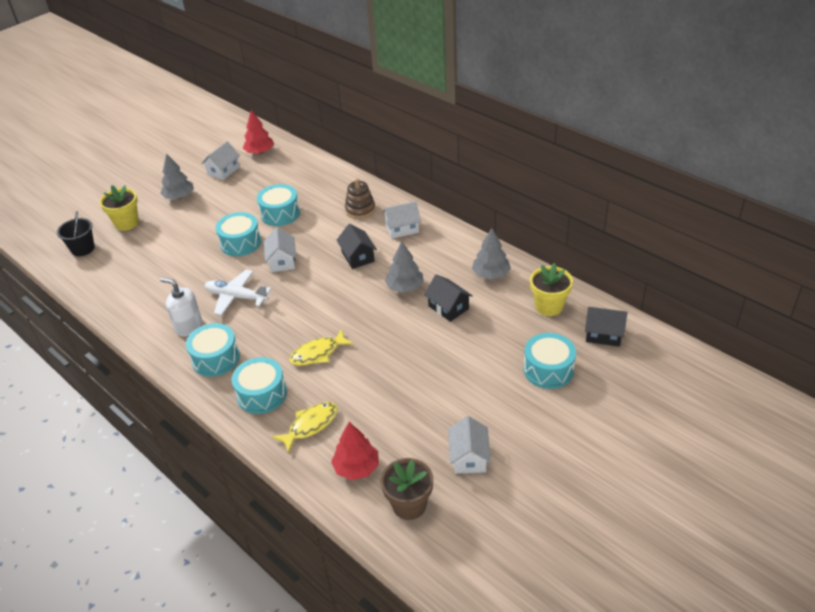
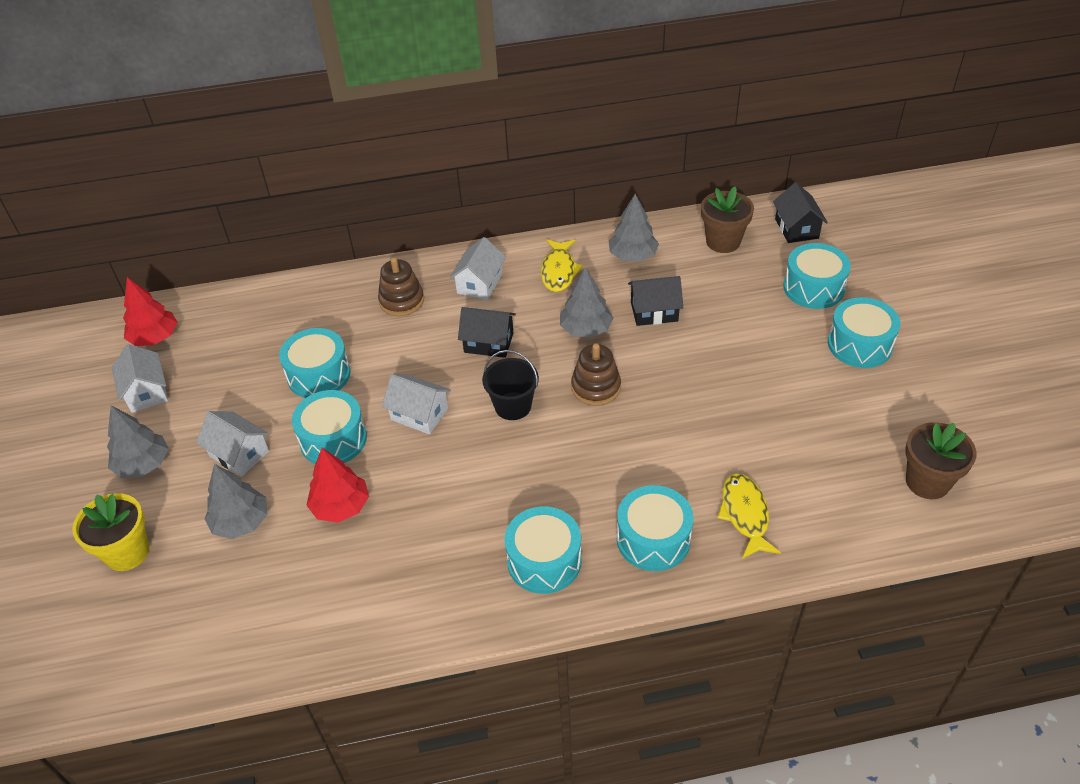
camera: 55 degrees left, 5 degrees up
(83, 249) = (123, 634): black bucket -> black bucket (513, 406)
(167, 244) = (241, 522): none -> grey tree
(188, 326) = (450, 566): white soap dispenser -> none
(236, 297) = (442, 490): white plane -> none
(318, 353) = (628, 454): yellow fish -> yellow fish (559, 271)
(356, 467) = (843, 501): red tree -> red tree (341, 506)
(360, 315) = (596, 387): none -> brown stacking toy
(469, 457) = (892, 403): white house -> white house (239, 454)
(513, 417) = (859, 344): none -> turquoise drum
(549, 306) = (723, 242): yellow flower pot -> brown flower pot
(603, 334) = (796, 228): black house -> black house turned 60 degrees counterclockwise

